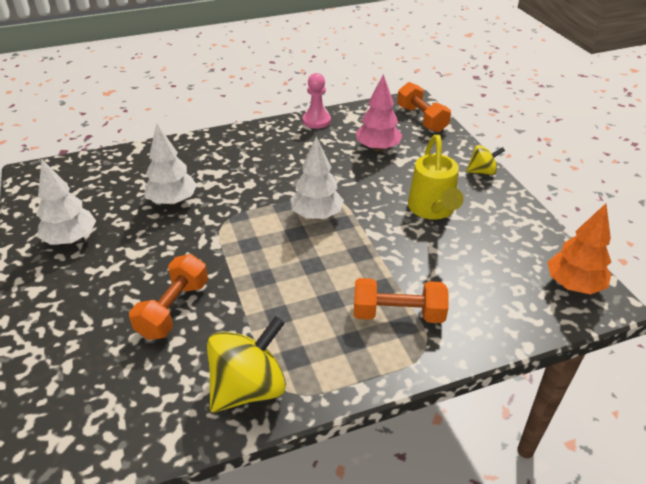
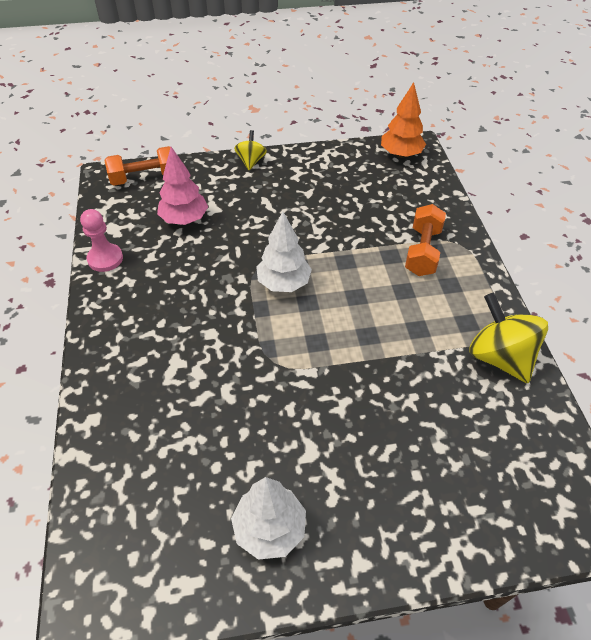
camera: 80 degrees left, 10 degrees up
(173, 201) = (221, 411): white tree -> none
(173, 309) = (404, 412): orange dumbbell -> none
(432, 210) = (296, 203): yellow watering can -> none

